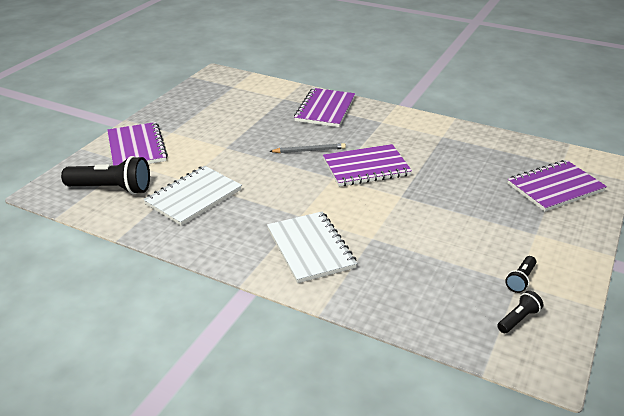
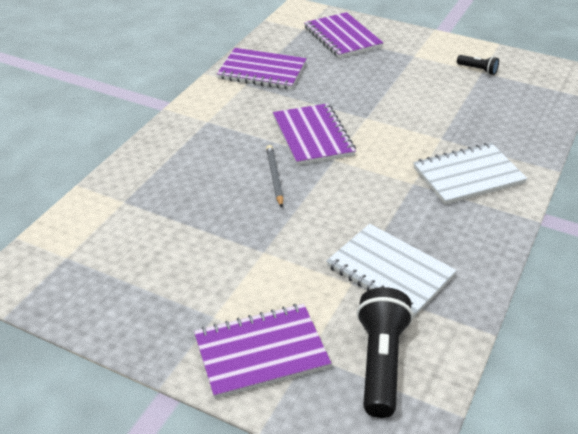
camera: 90 degrees left, 5 degrees up
(325, 109) = (166, 163): purple notebook -> purple notebook (262, 71)
(518, 319) = (524, 77): black flashlight -> none

